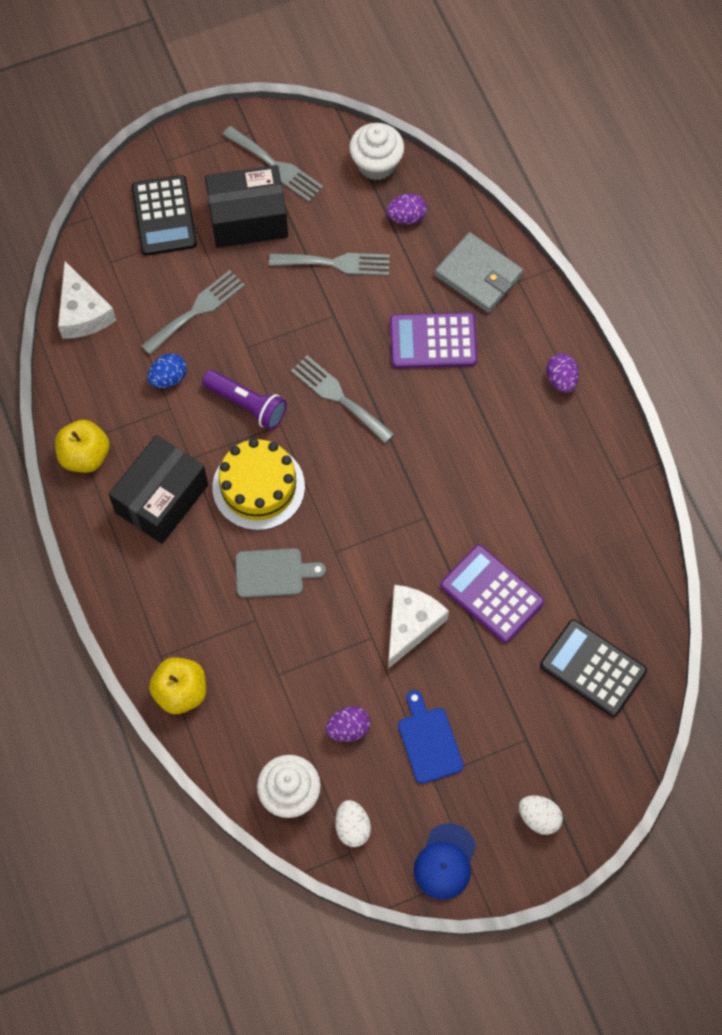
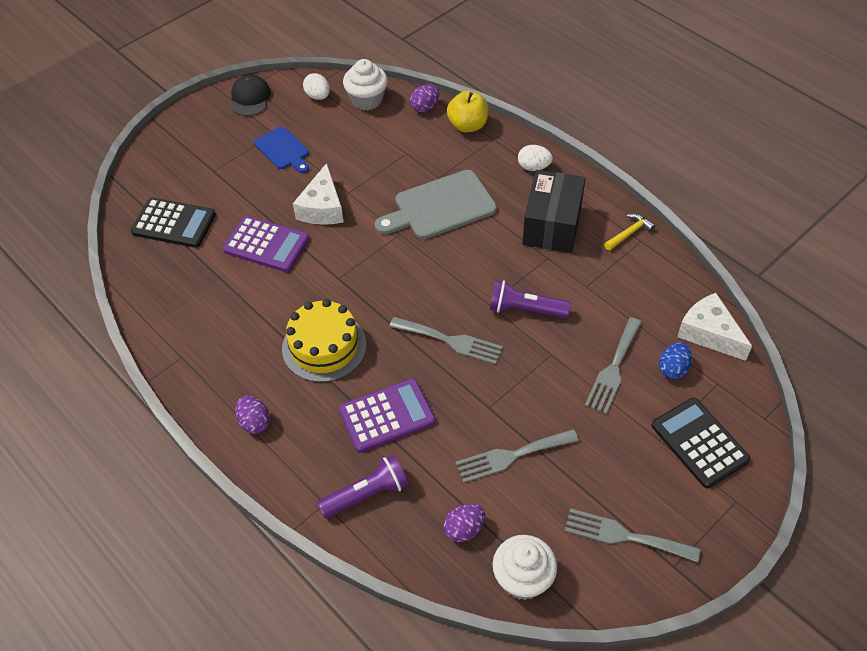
camera: 160 degrees right, 15 degrees down
(85, 456) = (629, 233): yellow apple -> yellow hammer
(168, 378) = (602, 307): blue egg -> blue egg (673, 369)
(248, 219) = (619, 469): black box -> none
(258, 487) = (482, 256): yellow cake -> yellow cake (324, 346)
(273, 573) = (440, 207): grey cutting board -> grey cutting board, size x1.66
(348, 729) = (342, 140): purple egg -> purple egg (425, 107)
(445, 861) = (250, 98): blue cap -> black cap
(478, 275) = (367, 494): grey wallet -> purple flashlight
(539, 818) = (193, 135): white egg -> white egg (533, 167)

